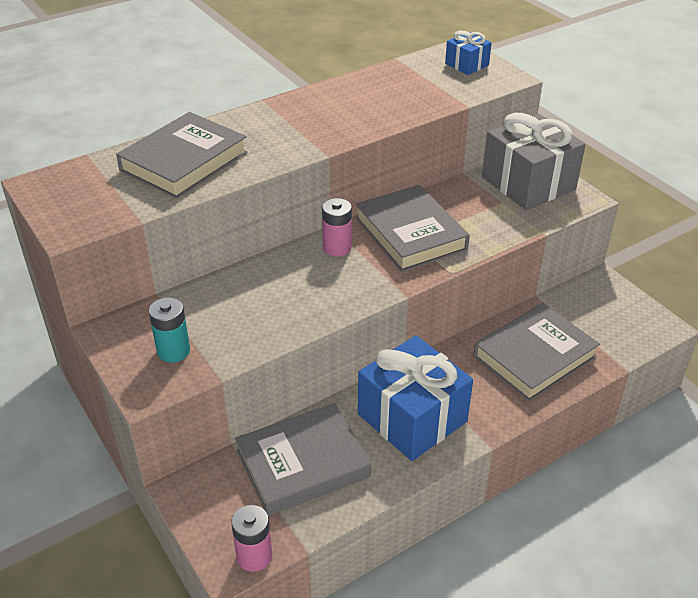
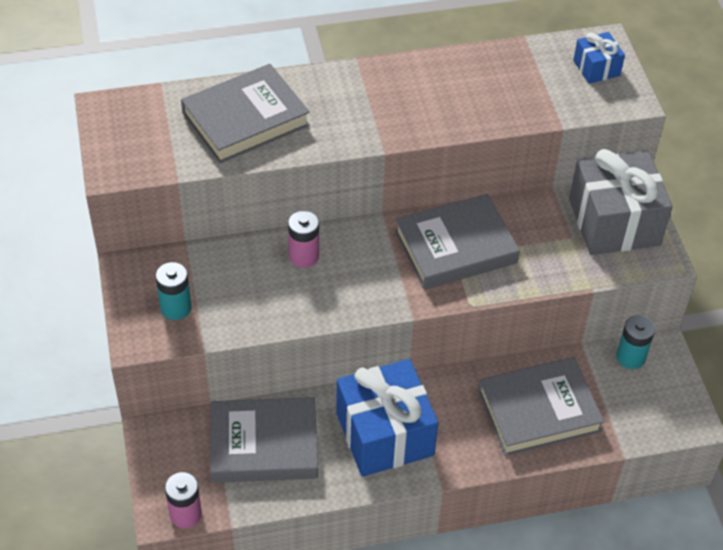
camera: 20 degrees right, 10 degrees up
(337, 248) = (375, 241): pink battery -> pink battery (304, 256)
(410, 234) = (455, 247): grey book -> grey book turned 75 degrees clockwise
(582, 294) = (630, 357): none -> turquoise battery

